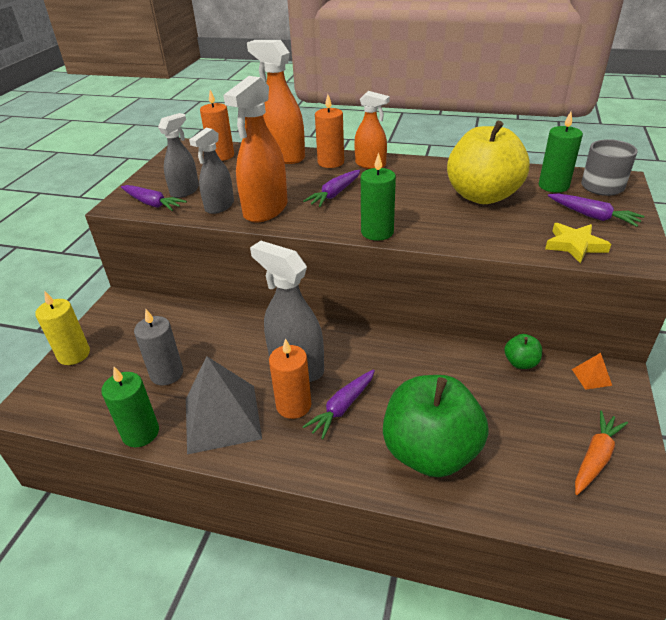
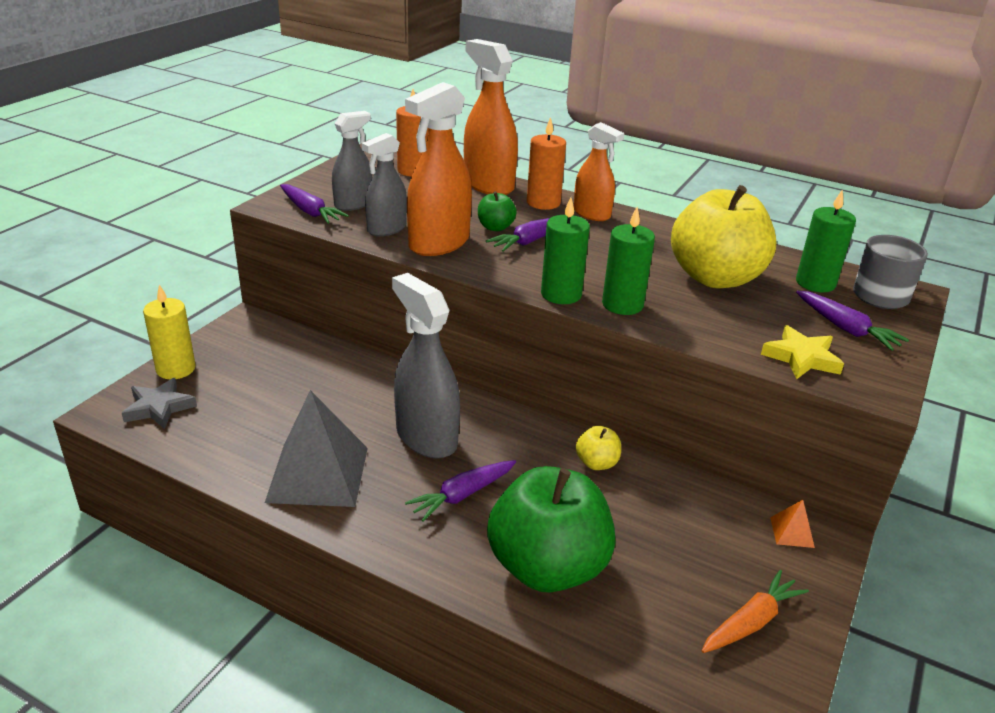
camera: 10 degrees right, 5 degrees down
(70, 391) = (159, 407): none -> grey star
(140, 433) = (221, 468): green candle -> green candle (622, 304)
(167, 374) = (272, 412): grey candle -> none
(293, 405) = (405, 479): orange candle -> none
(432, 356) = (597, 463): none -> yellow apple
(520, 363) = (707, 495): green apple -> green apple (495, 227)

